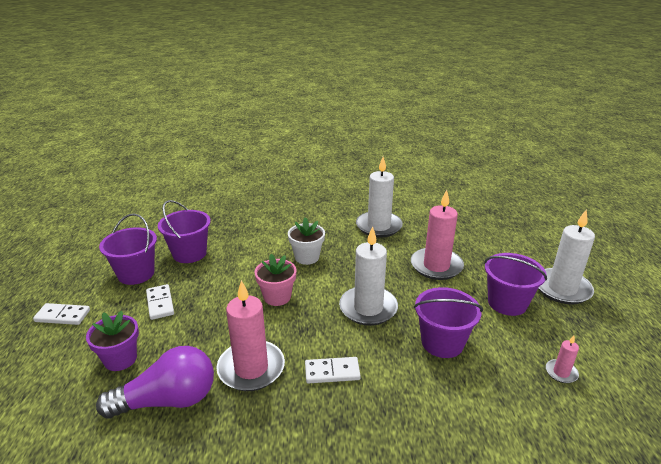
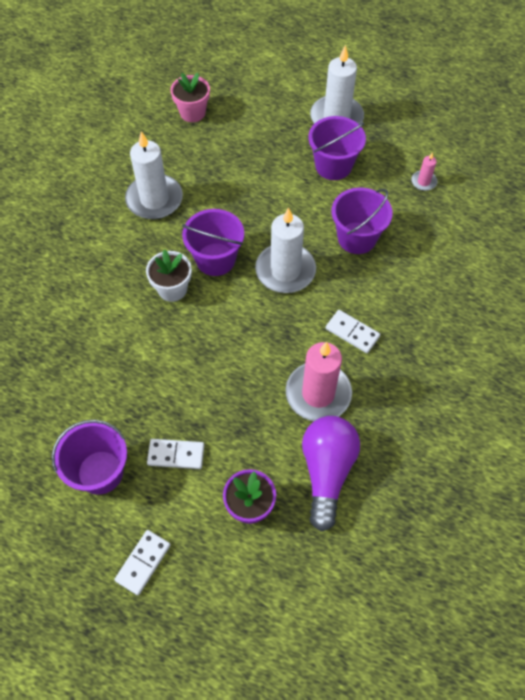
camera: 65 degrees left, 30 degrees up
(189, 253) = (90, 405): purple bucket -> purple bucket (215, 259)
(277, 297) = (226, 340): pink flower pot -> pink flower pot (192, 113)
(332, 372) = (352, 332): white domino -> white domino turned 75 degrees counterclockwise
(436, 266) = (254, 187): pink candle -> none

